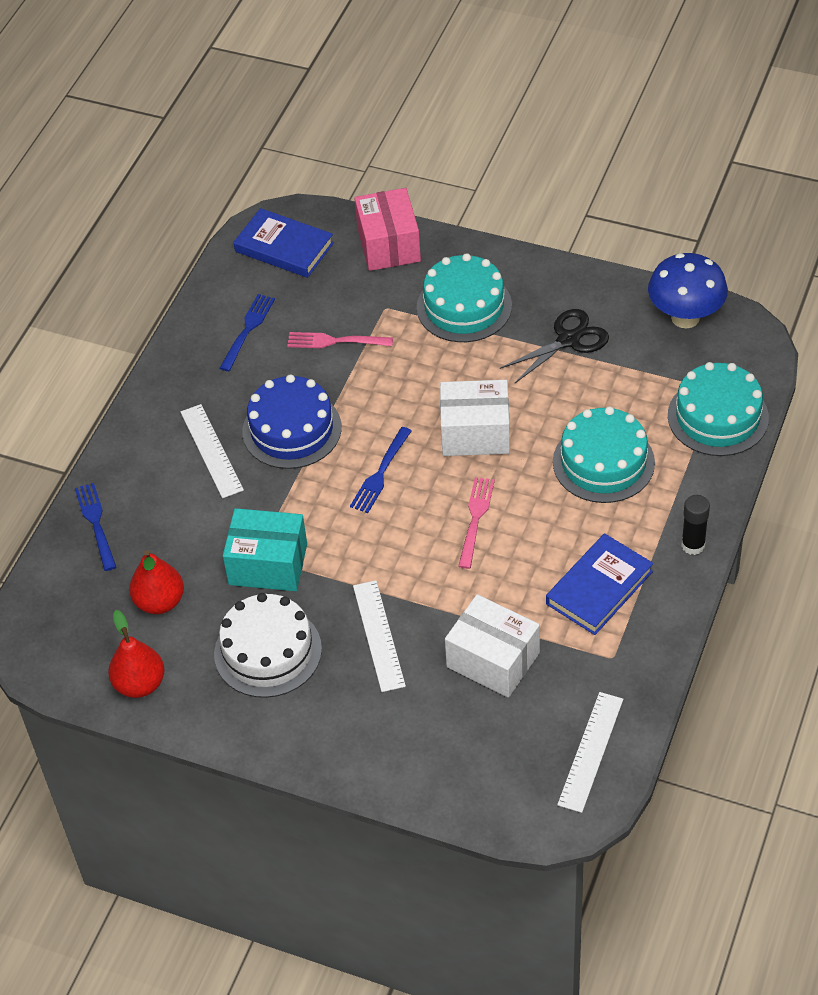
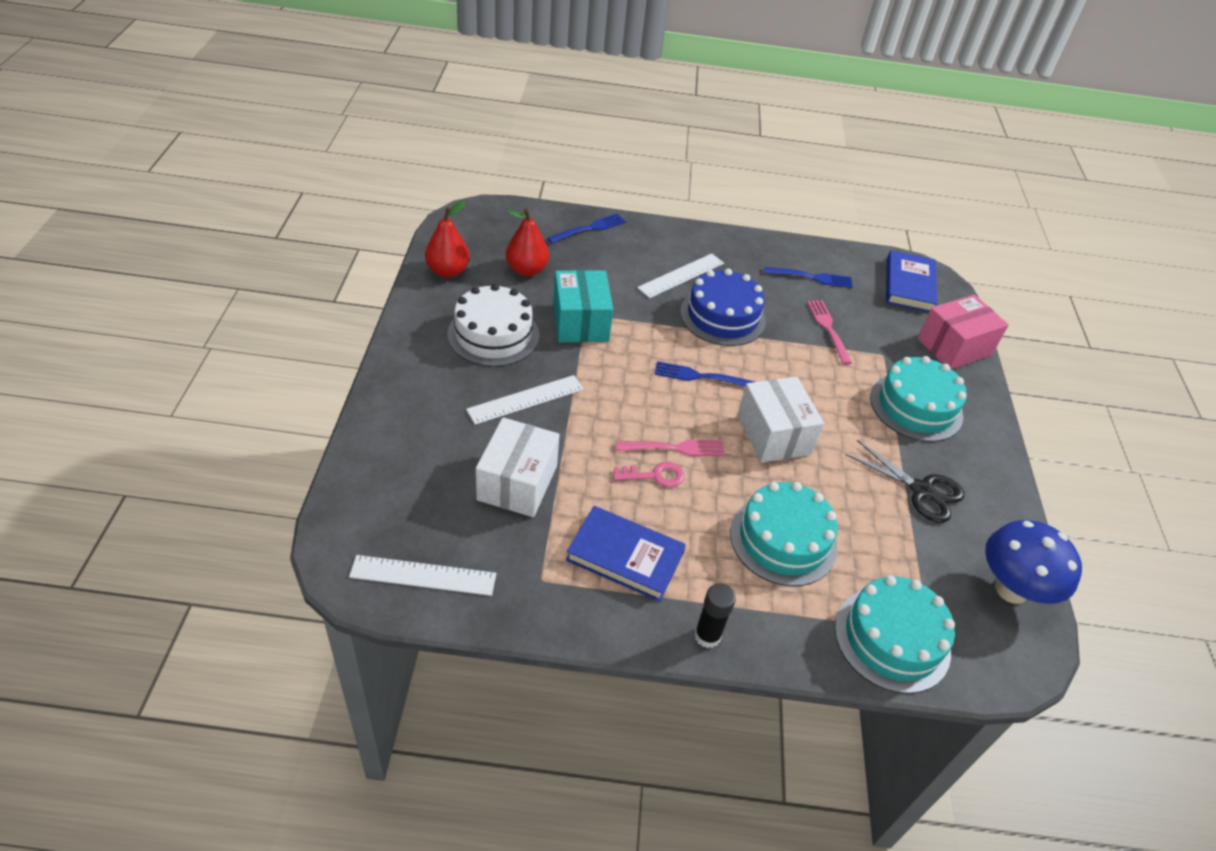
camera: 65 degrees right, 5 degrees down
(507, 543) = (655, 475): none -> pink key

